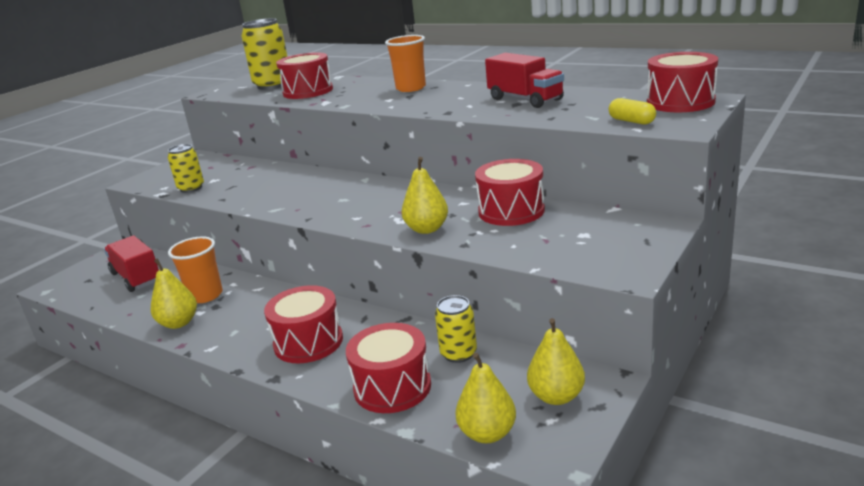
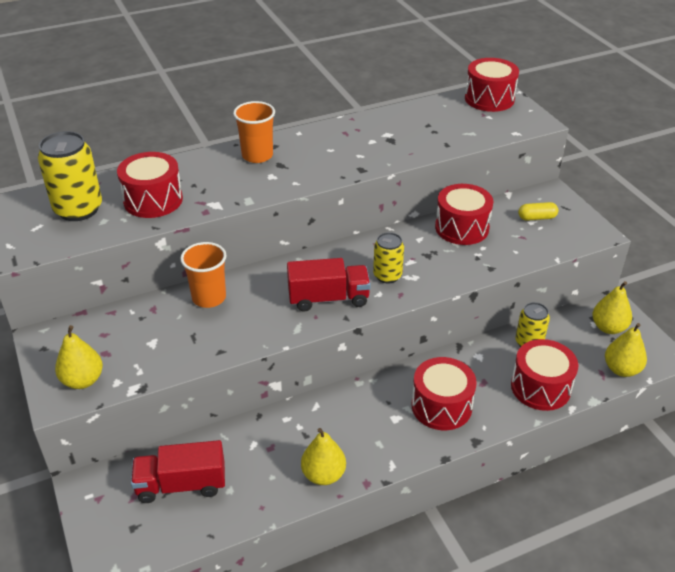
camera: 60 degrees left, 15 degrees up
(191, 188) = (153, 363): yellow can -> yellow can (387, 276)
(205, 295) = (288, 443): orange cup -> orange cup (209, 298)
(427, 229) = (445, 272): yellow pear -> yellow pear (83, 380)
(525, 99) = (387, 133): red truck -> red truck (328, 298)
(631, 121) = (500, 128): yellow capsule -> yellow capsule (537, 218)

